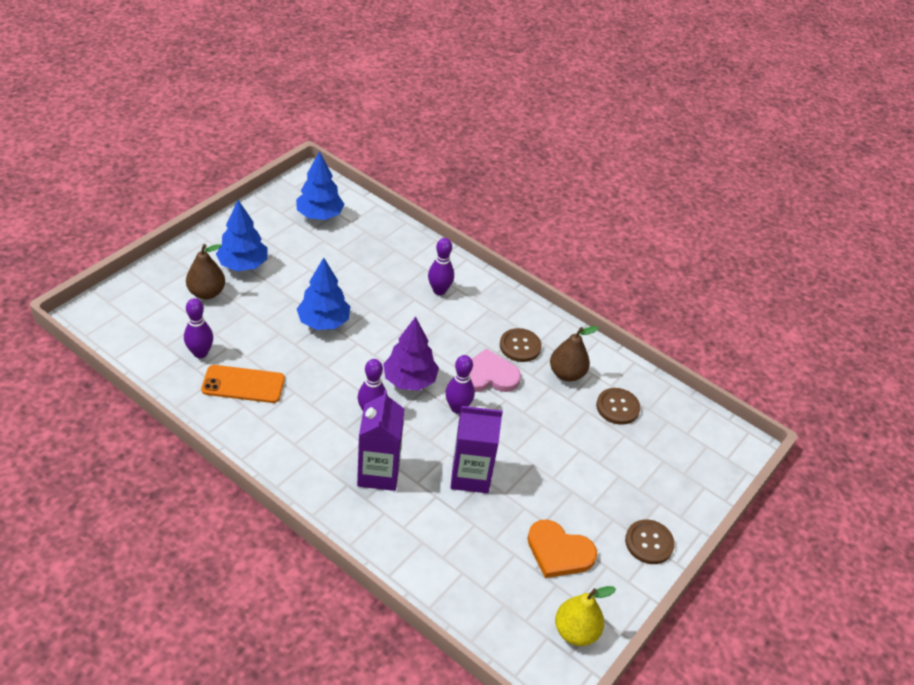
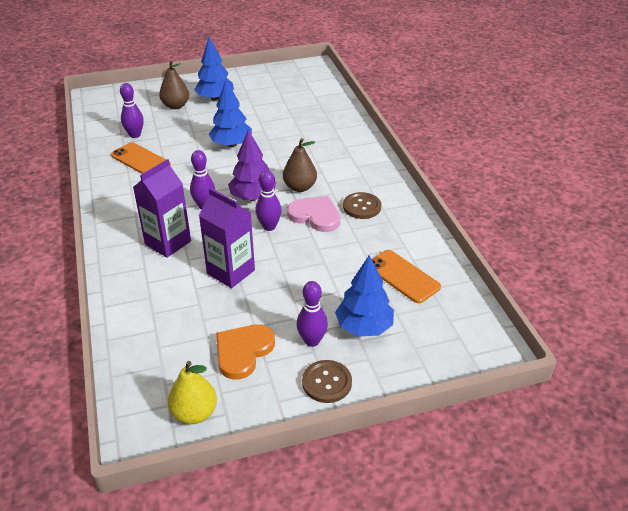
camera: 40 degrees right, 5 degrees down
(319, 215) = (296, 87): blue tree -> blue tree (364, 327)
(439, 290) = (335, 153): purple bowling pin -> purple bowling pin (312, 341)
(559, 552) = (243, 351): orange heart -> orange heart turned 60 degrees clockwise
(566, 374) = (382, 238): brown pear -> brown pear (300, 187)
(617, 407) = (402, 276): brown button -> orange phone

